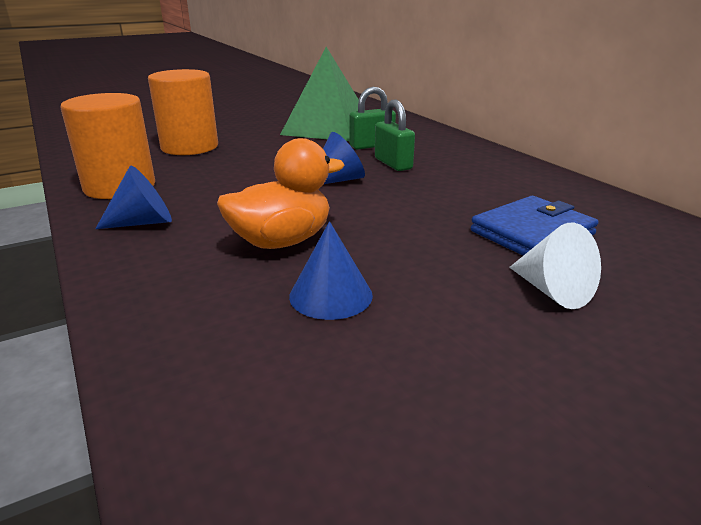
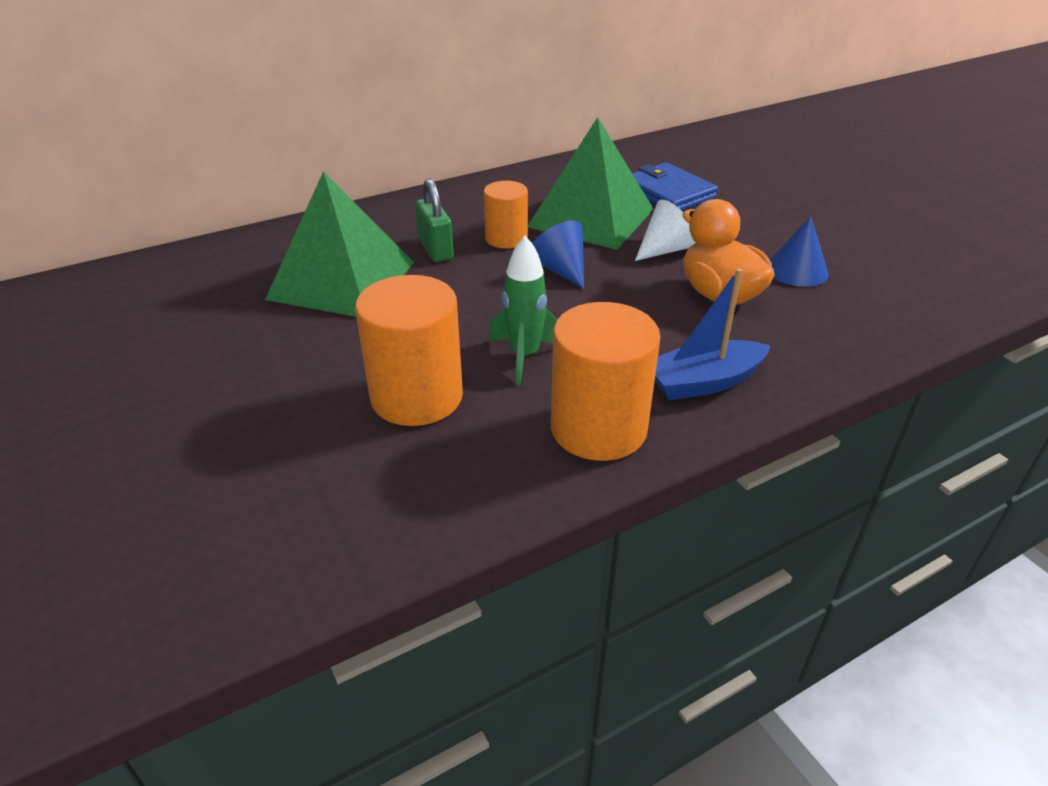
camera: 90 degrees left, 10 degrees up
(143, 222) = (704, 382): blue cone -> blue boat
(216, 169) = (524, 356): none -> green rocket
(393, 164) = (506, 238): green padlock -> orange cylinder
(445, 193) = (591, 217): none -> green pyramid
(552, 291) = (753, 198): white cone -> white cone (666, 249)

